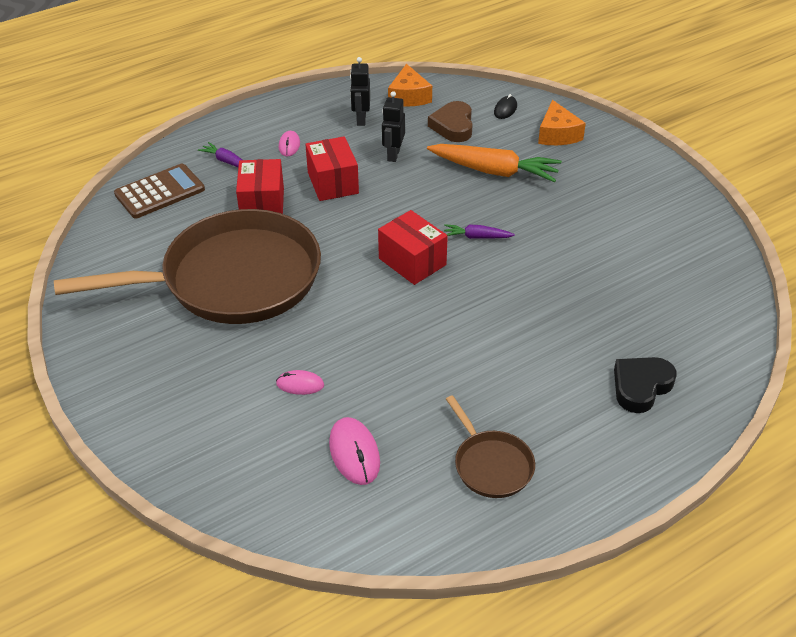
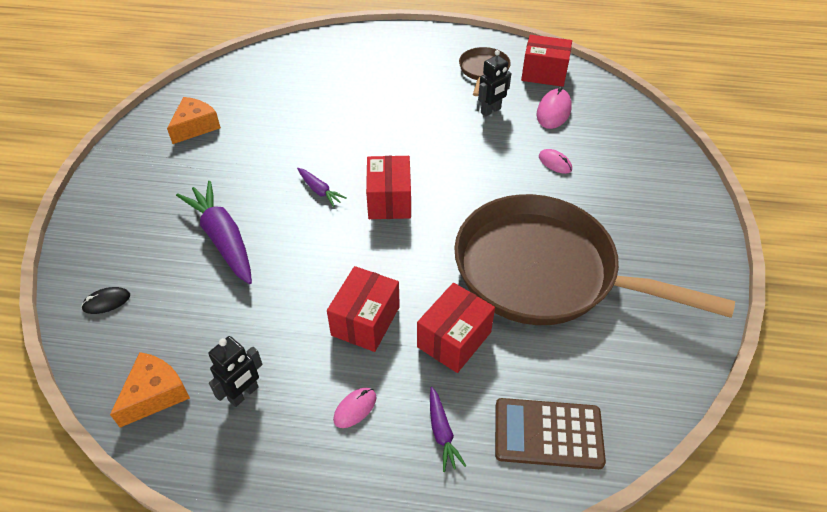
camera: 140 degrees left, 5 degrees up
(393, 155) = (275, 317): black robot -> black robot (491, 111)
(416, 510) = (544, 74): none -> red box
(453, 126) = (178, 315): brown heart -> none
(494, 171) = (223, 239): orange carrot -> purple carrot
(557, 134) = (119, 241): orange cheese -> orange cheese (195, 127)
(641, 387) = (359, 59): black heart -> none

